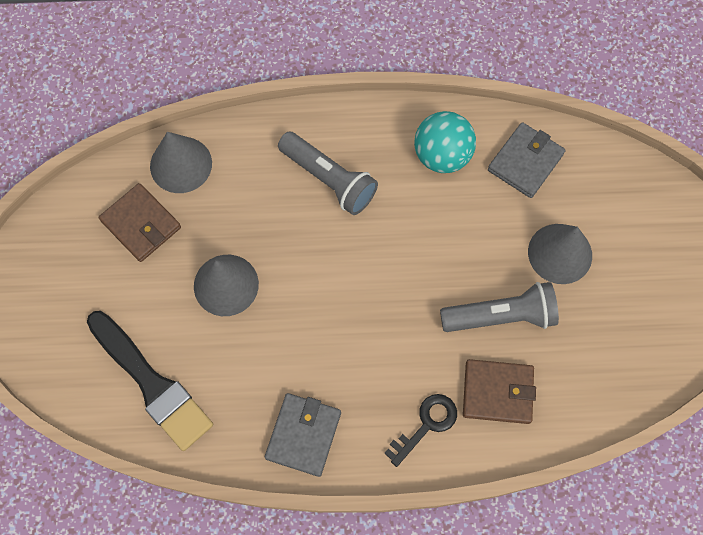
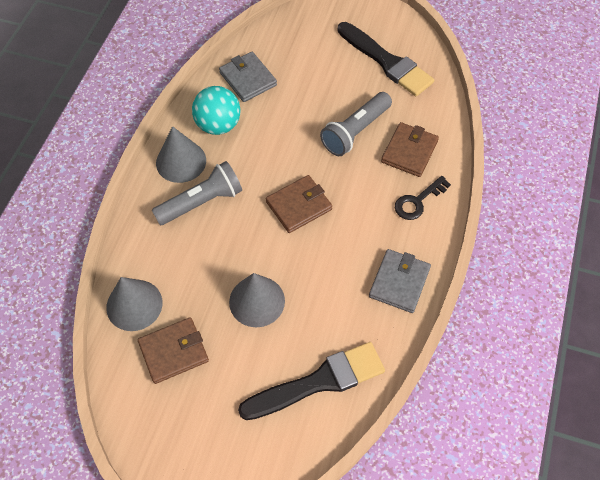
camera: 70 degrees left, 10 degrees down
(303, 435) = (399, 282): grey wallet -> grey wallet turned 75 degrees clockwise
(365, 286) = (299, 206): none -> brown wallet
(426, 425) = (418, 201): black key -> black key turned 105 degrees counterclockwise
(500, 316) = (355, 131): grey flashlight -> grey flashlight turned 150 degrees counterclockwise
(560, 253) = (324, 83): grey cone -> grey cone (181, 161)
(633, 320) = (386, 62): none -> black brush

